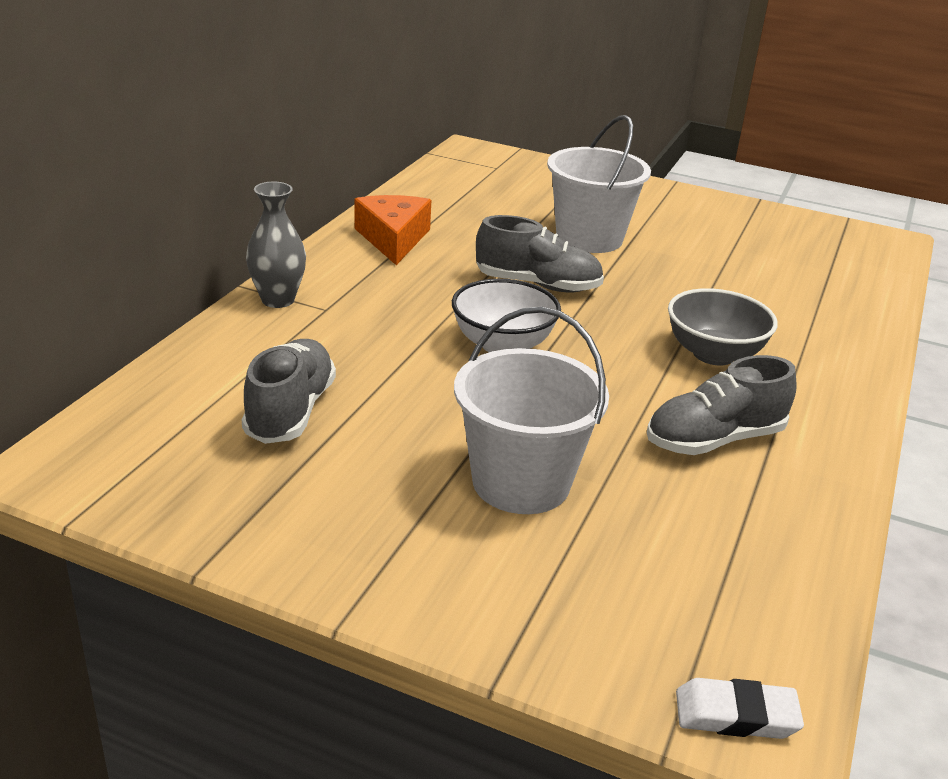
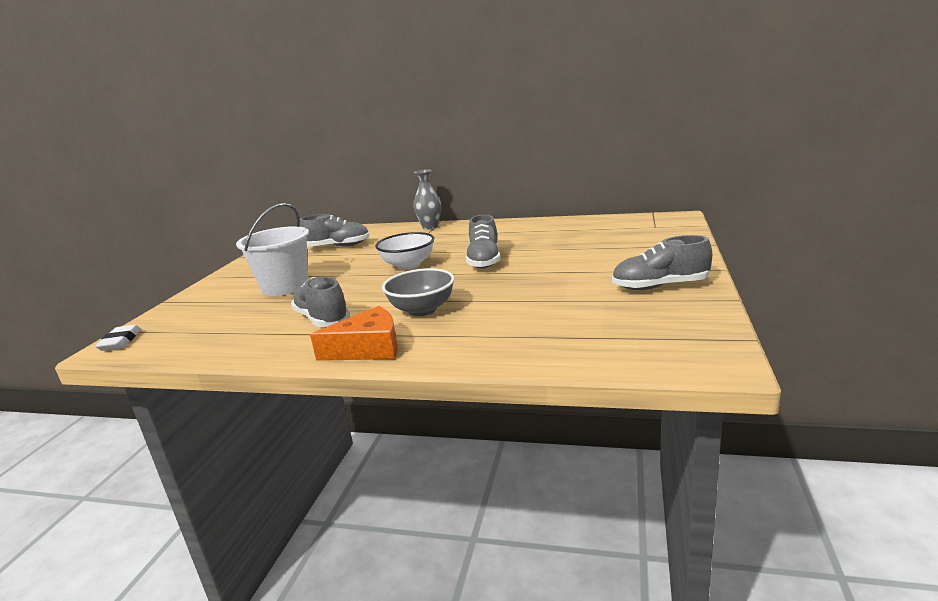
camera: 85 degrees right, 10 degrees down
(393, 239) = (514, 229): orange cheese -> orange cheese (368, 348)
(589, 238) = (566, 261): white bucket -> none
(709, 216) = (660, 286): none -> grey shoe

